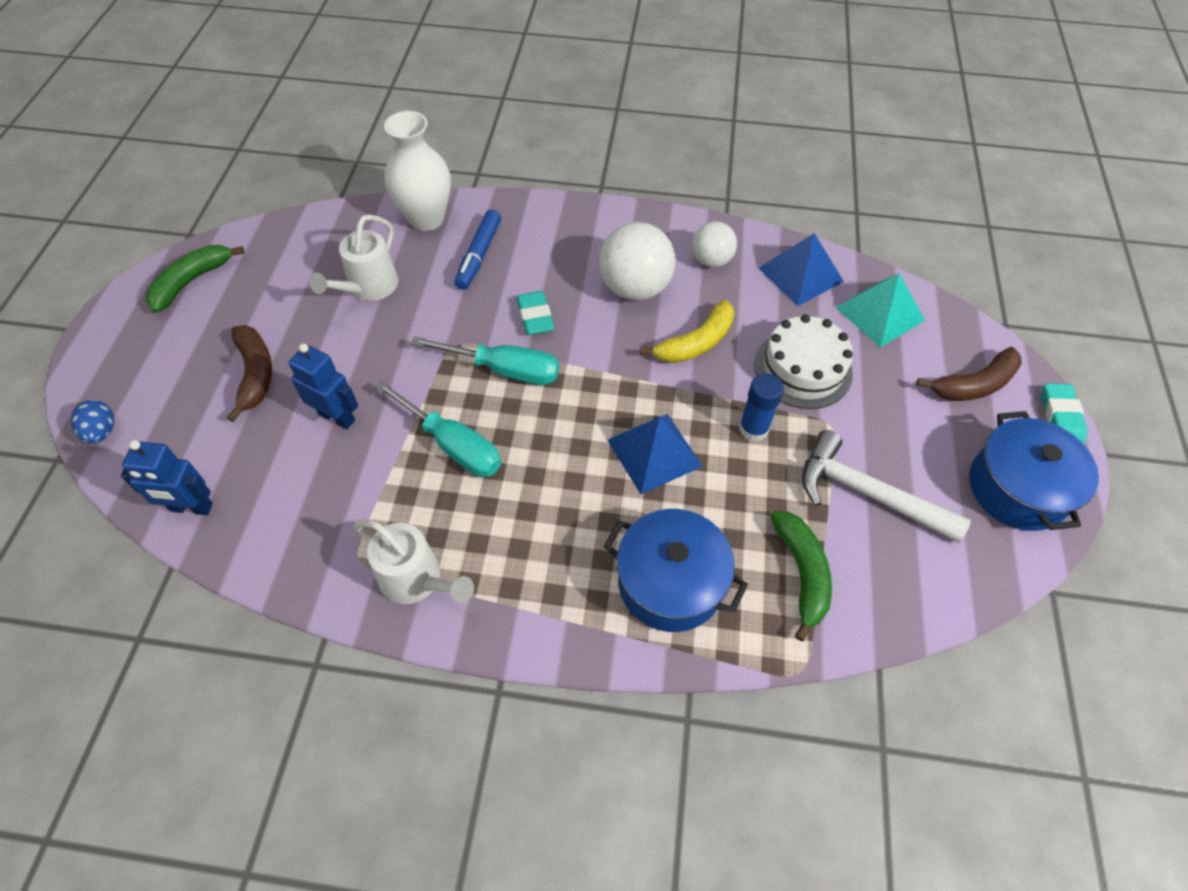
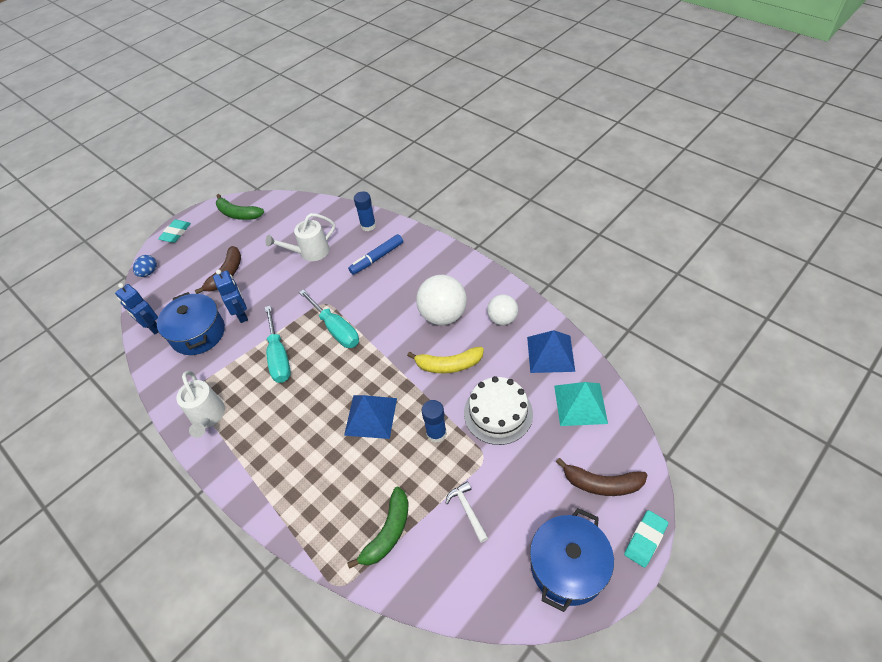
camera: 40 degrees right, 5 degrees down
(192, 281) = (238, 214): green banana -> green banana turned 135 degrees counterclockwise
(426, 219) = (368, 226): white vase -> blue glue stick
(535, 316) = (376, 306): turquoise eraser -> turquoise eraser (176, 233)
(670, 582) = (317, 492): blue pot -> blue pot (198, 333)
(866, 493) = (467, 510): white hammer -> white hammer, size x0.53

